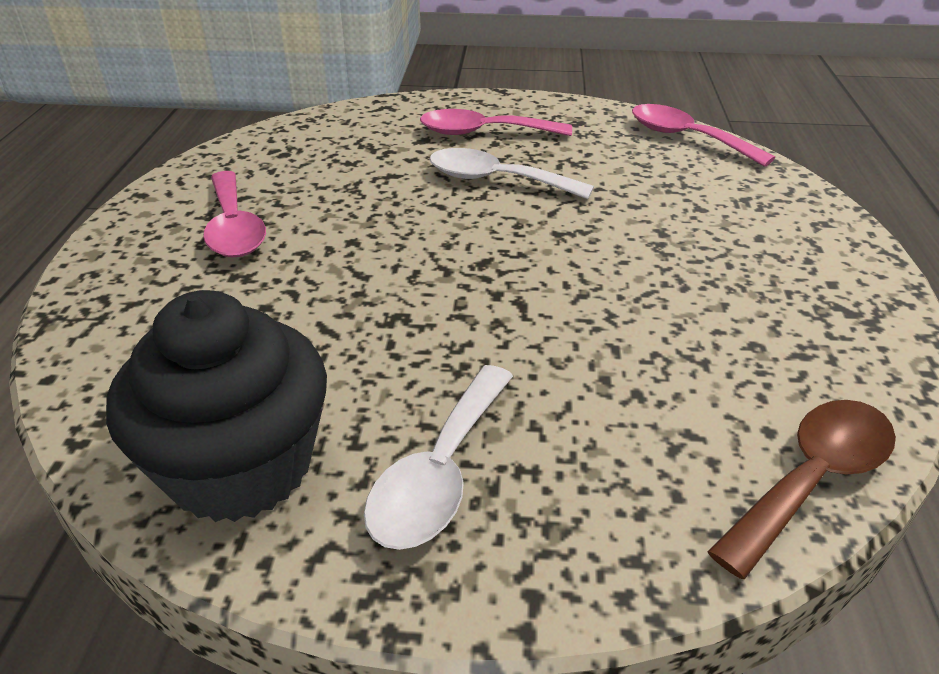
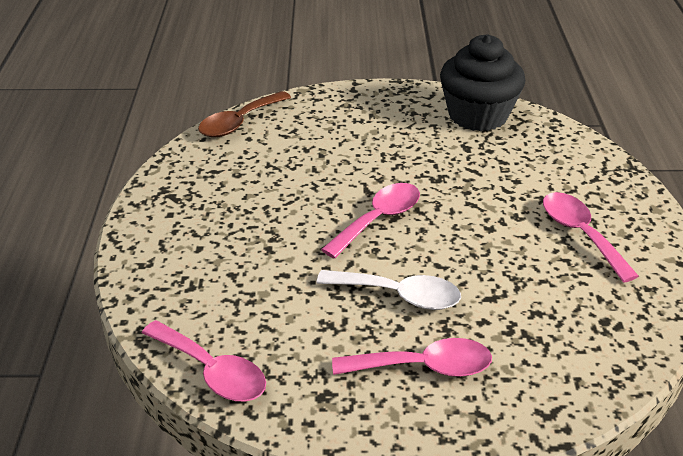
camera: 175 degrees right, 0 degrees up
(439, 473) = (394, 117): white spoon -> none
(508, 258) = (379, 219): none -> pink spoon

